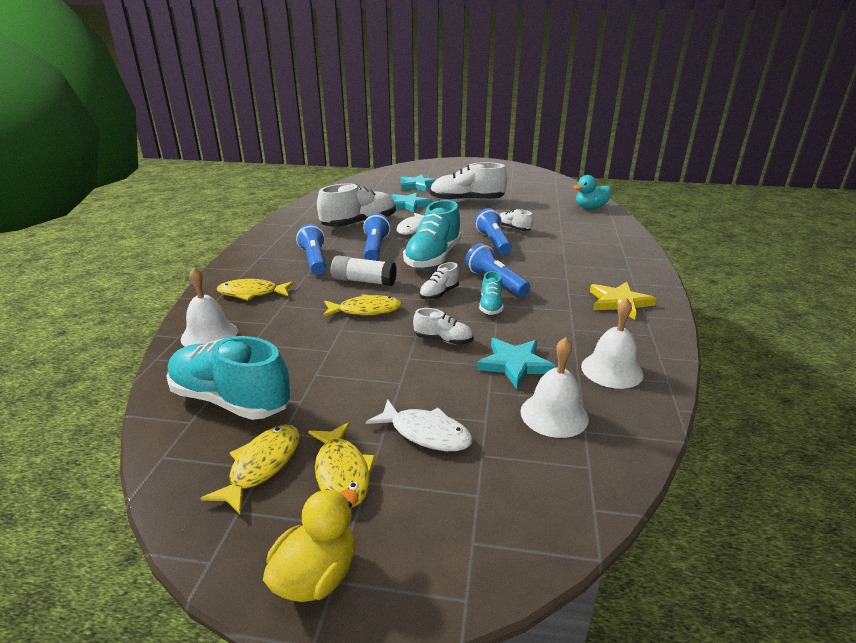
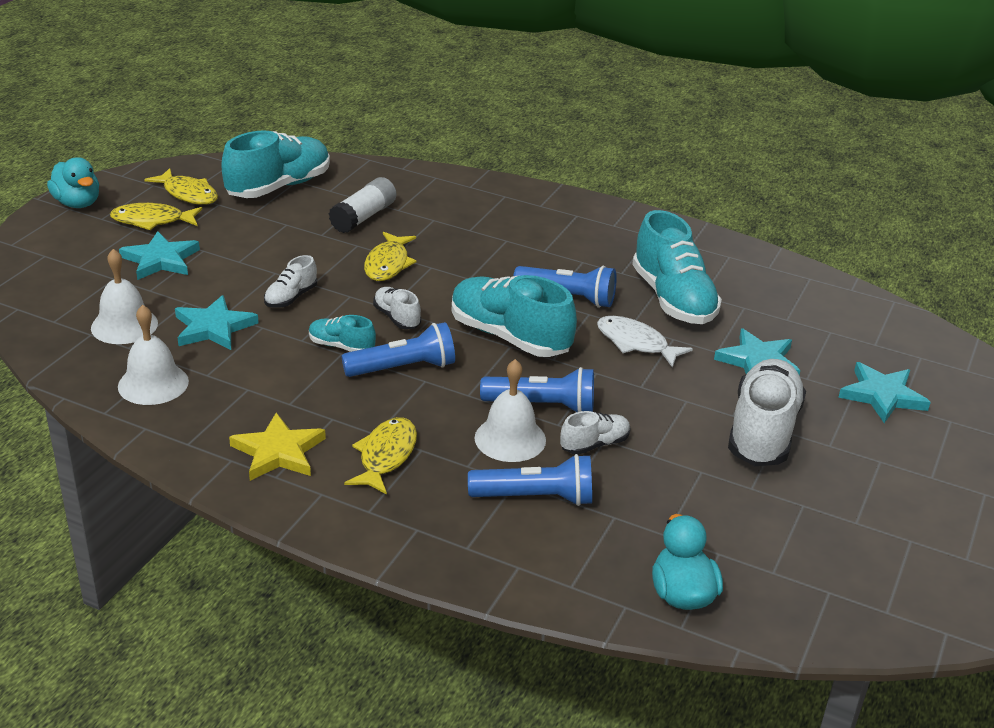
camera: 105 degrees right, 5 degrees up
(209, 335) = (395, 181): white bell -> white bell (510, 439)
(252, 293) = (473, 205): yellow fish -> yellow fish (386, 456)
(314, 260) = (547, 249): blue flashlight -> blue flashlight (535, 497)
(316, 576) = (77, 203): yellow duck -> turquoise duck
(359, 224) = (673, 299): white shoe -> turquoise shoe
(364, 281) = (464, 274): white glue stick -> white glue stick (363, 217)
(426, 433) = (161, 260): white fish -> turquoise star

